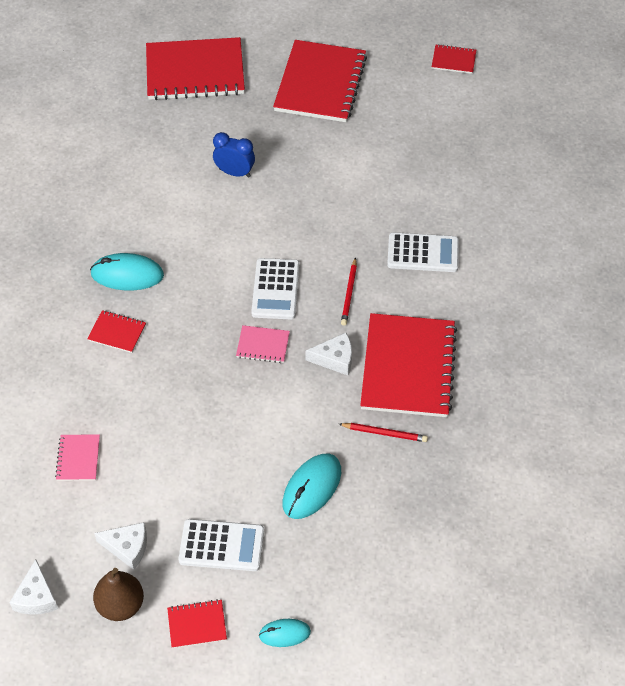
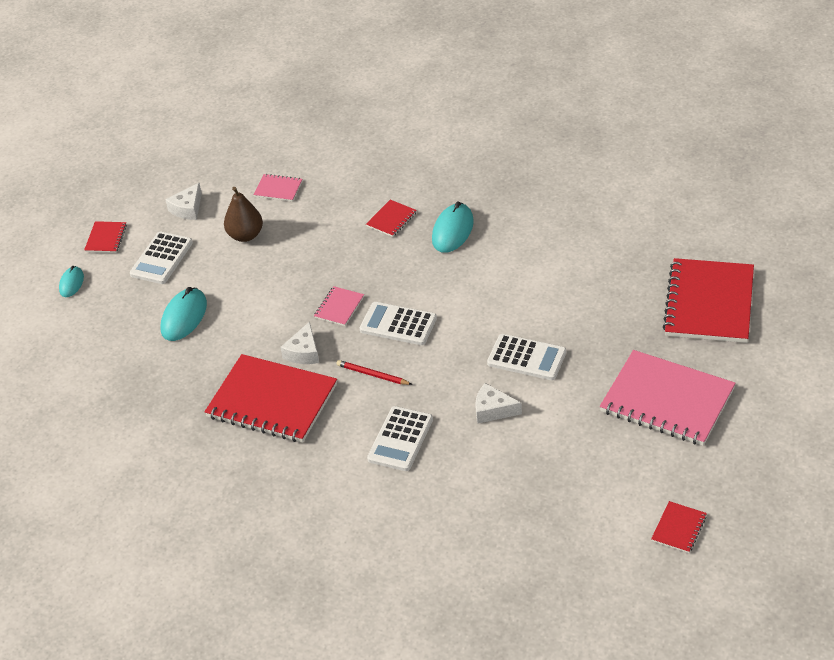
camera: 110 degrees right, 10 degrees down
(36, 597) = (173, 161): white cheese -> white cheese (493, 410)
(120, 605) = (143, 201): brown pear -> brown pear (245, 235)
(235, 172) = (554, 315): blue clock -> none
(295, 183) = (526, 358): none -> white calculator
(312, 487) = (184, 317): turquoise mouse -> turquoise mouse turned 60 degrees clockwise
(320, 83) = (667, 400): red notebook -> pink notebook
(384, 433) = (212, 372): red pencil -> none

